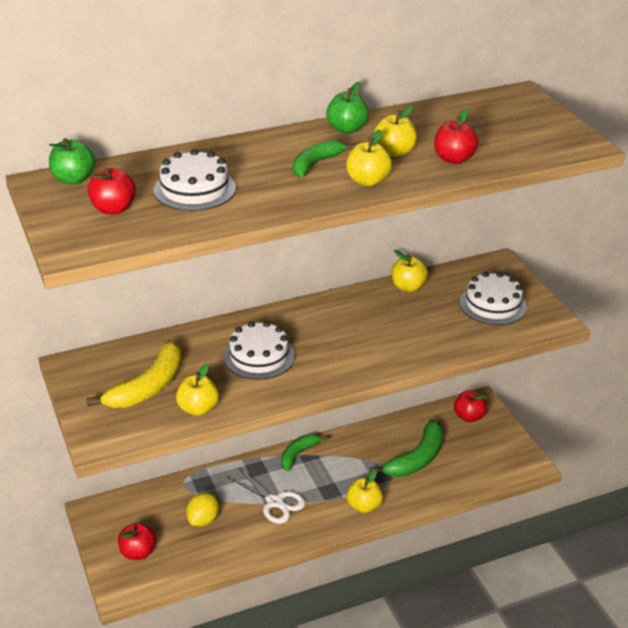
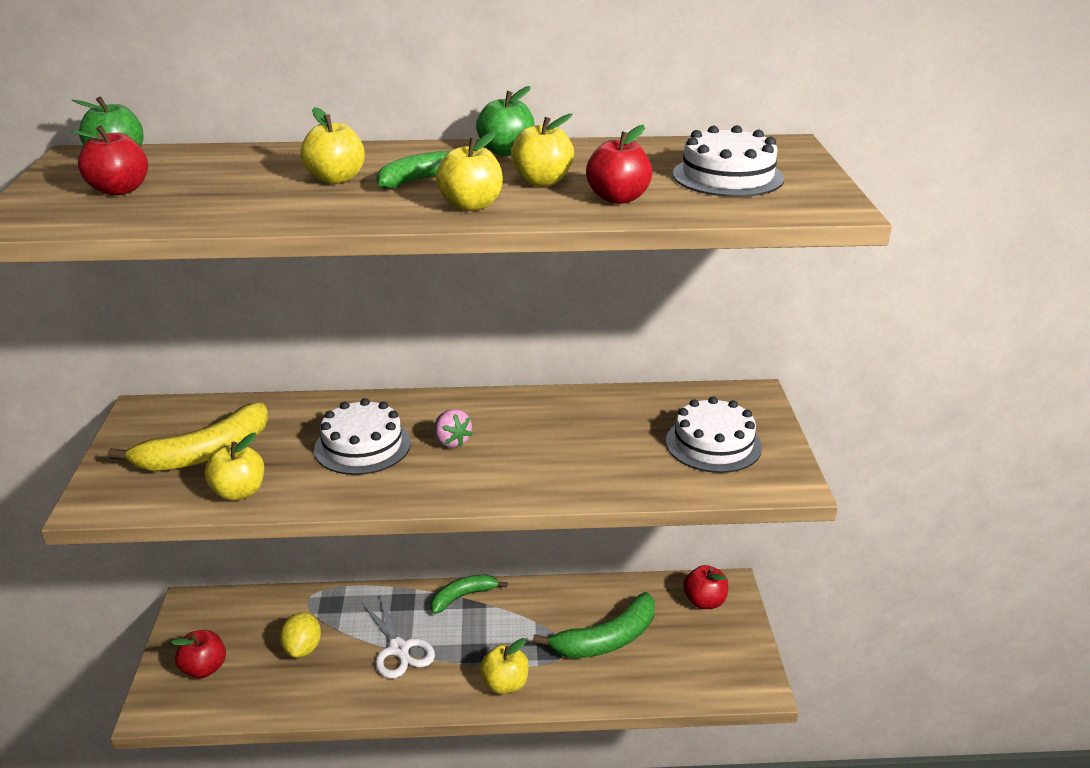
camera: 20 degrees right, 5 degrees down
(194, 189) = (241, 184): white cake -> white cake (728, 176)
(203, 520) = (303, 648): yellow lemon -> yellow lemon turned 45 degrees counterclockwise
(319, 340) = (452, 441): none -> pink strawberry
(408, 287) = (611, 401): yellow apple -> yellow apple (336, 179)

